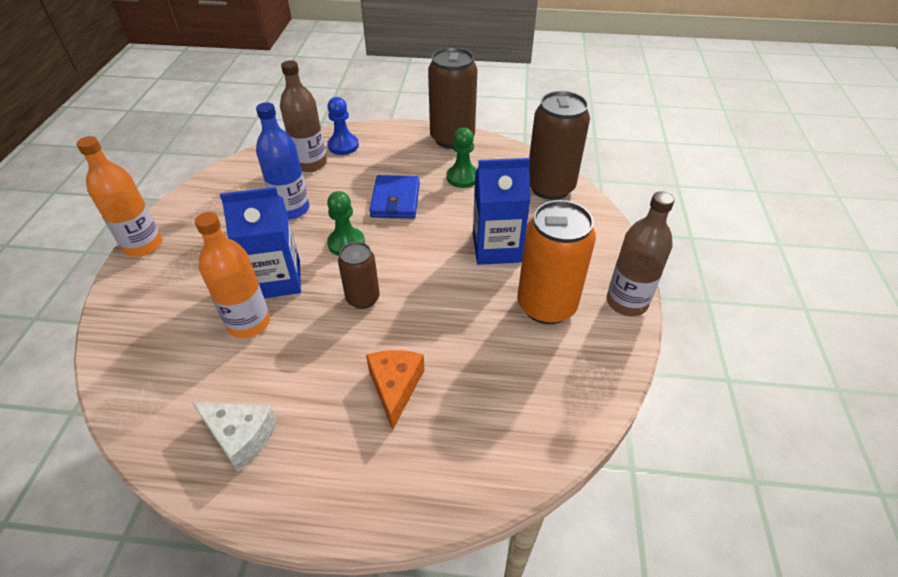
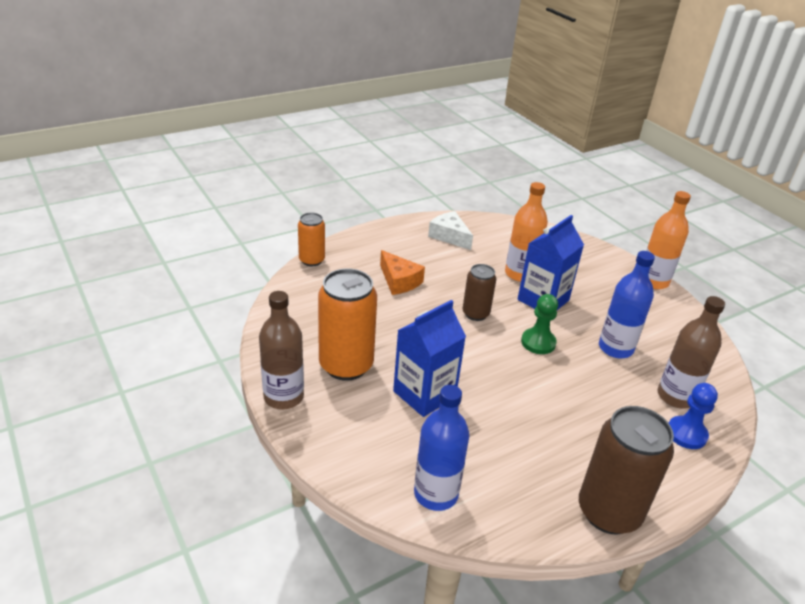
camera: 140 degrees right, 10 degrees down
(240, 436) = (449, 236): white cheese -> white cheese turned 60 degrees clockwise
(395, 200) = (556, 397): blue wallet -> none
(462, 177) = (532, 457): green pawn -> none
(479, 497) = (312, 260): none -> orange can
(550, 187) = (436, 494): brown can -> blue bottle

